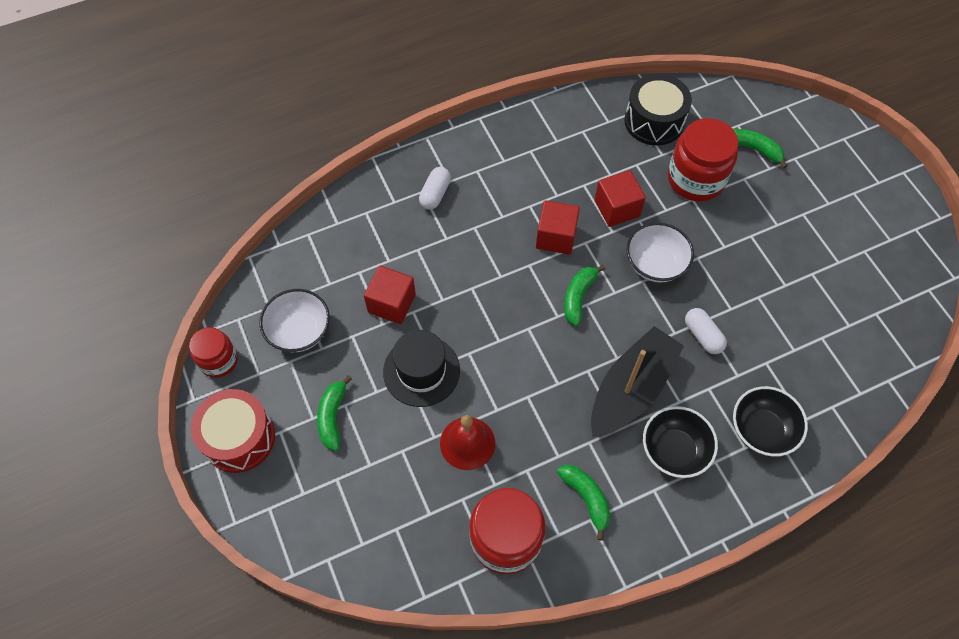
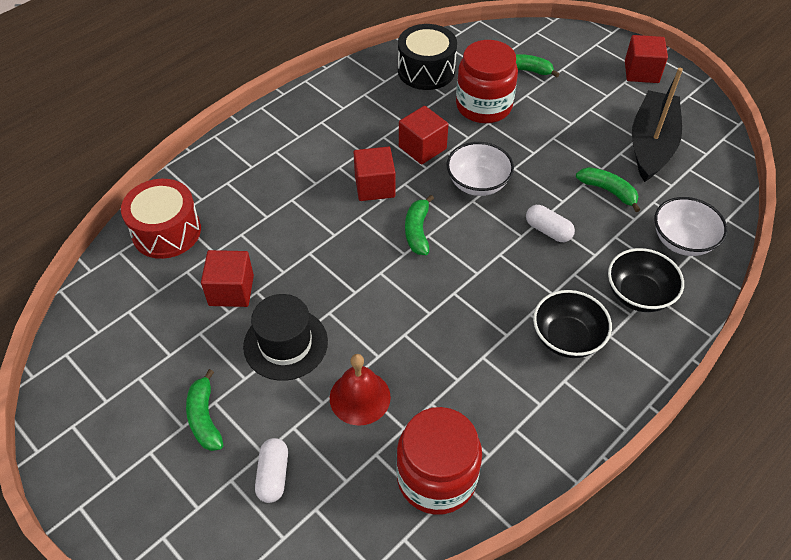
camera: 20 degrees left, 10 degrees down
(219, 360) = (55, 402): red jar -> none
(239, 438) = (103, 474): red drum -> red drum (166, 231)
(299, 331) = (139, 345): white bowl -> white bowl (682, 241)
(435, 194) = (241, 181): white capsule -> white capsule (273, 475)
(586, 498) = (502, 410): green banana -> green banana (608, 191)
(631, 389) = (502, 296): black boat -> black boat (651, 144)
(878, 186) = (641, 72): none -> red cube

